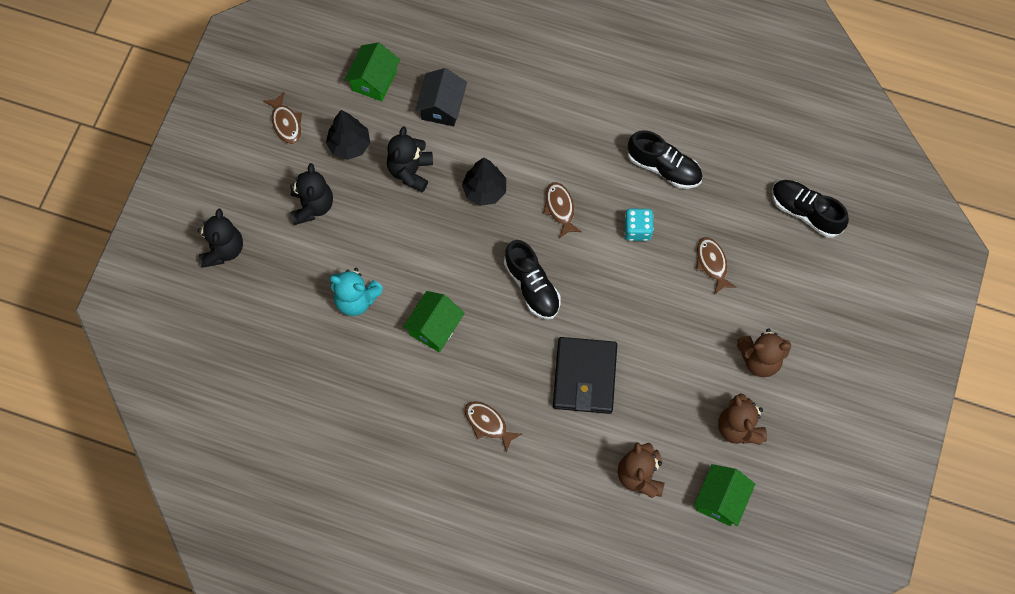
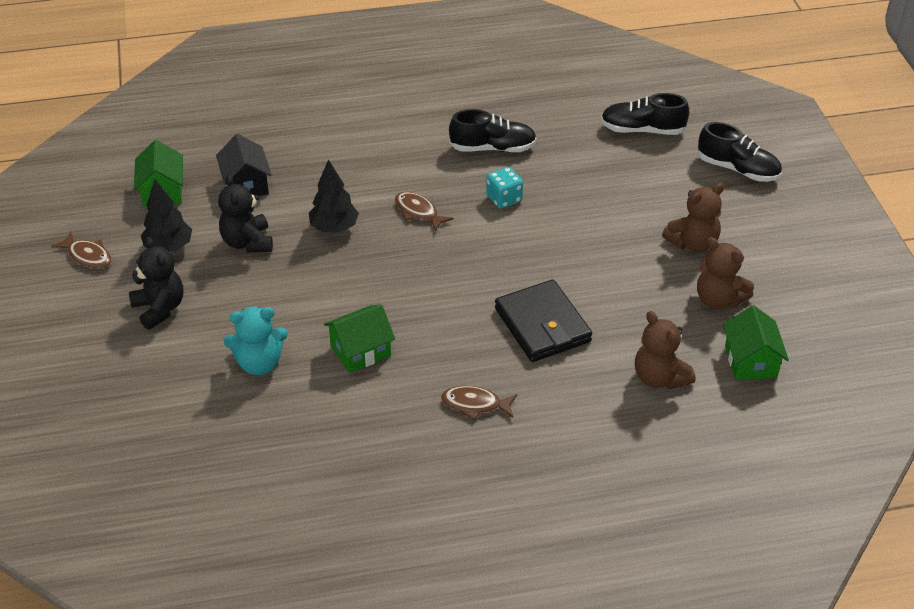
camera: 30 degrees left, 25 degrees down
(223, 249) = (79, 383): black teddy bear -> none
(435, 327) = (360, 351): green house -> green house turned 60 degrees clockwise
(532, 286) = (436, 279): black shoe -> black shoe (737, 169)
(712, 263) = (592, 195): brown fish -> none

